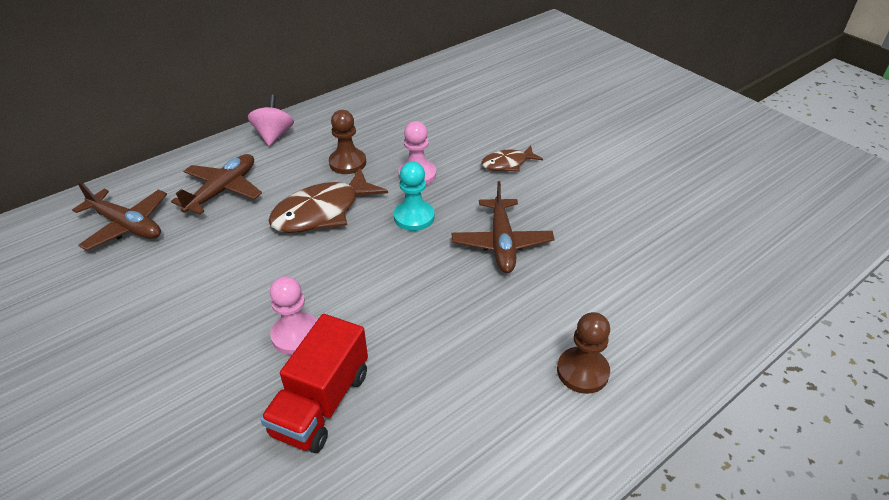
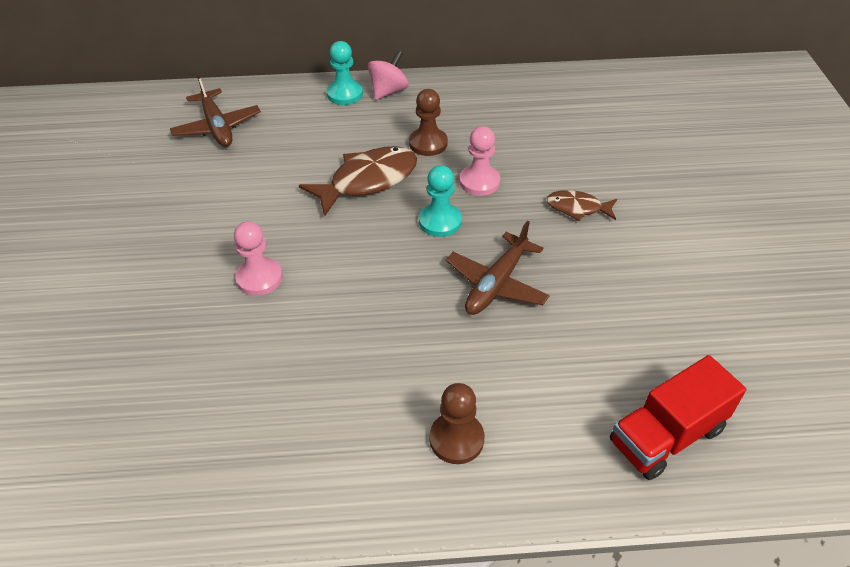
camera: 35 degrees right, 5 degrees up
(223, 190) = (307, 126): brown plane -> none
(235, 151) = (345, 94): none -> turquoise pawn
(321, 403) = (231, 342): red truck -> red truck (666, 435)
(322, 212) = (367, 181): brown fish -> brown fish turned 150 degrees clockwise

